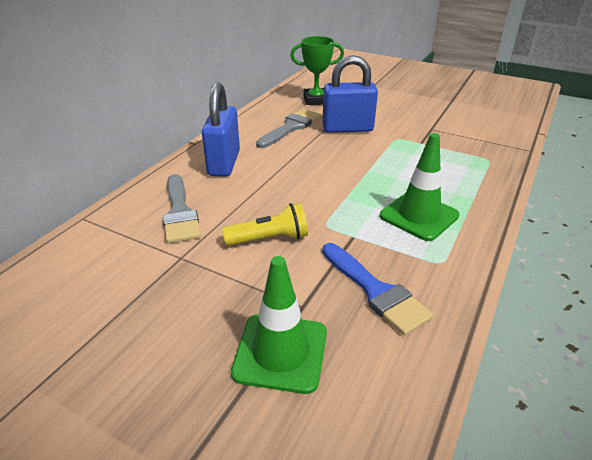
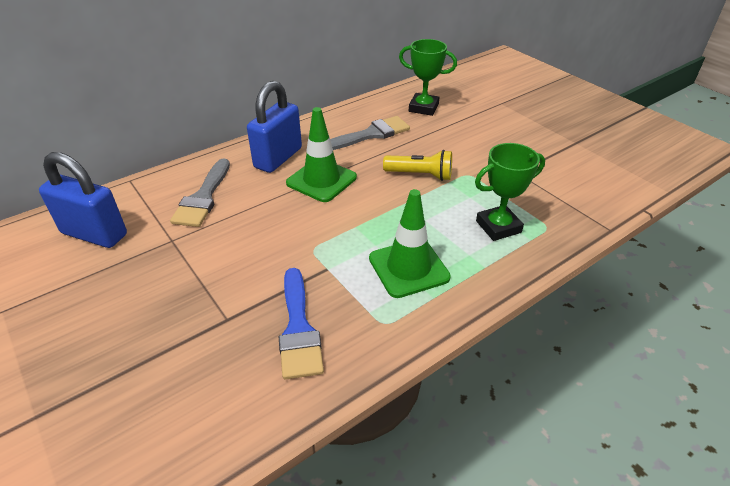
camera: 25 degrees right, 5 degrees up
(269, 239) = (253, 246): yellow flashlight -> yellow flashlight (420, 175)
(280, 352) = (176, 352): green traffic cone -> green traffic cone (321, 180)
(347, 128) = (426, 149): blue padlock -> blue padlock (94, 234)
(455, 168) = (498, 227): none -> green trophy

